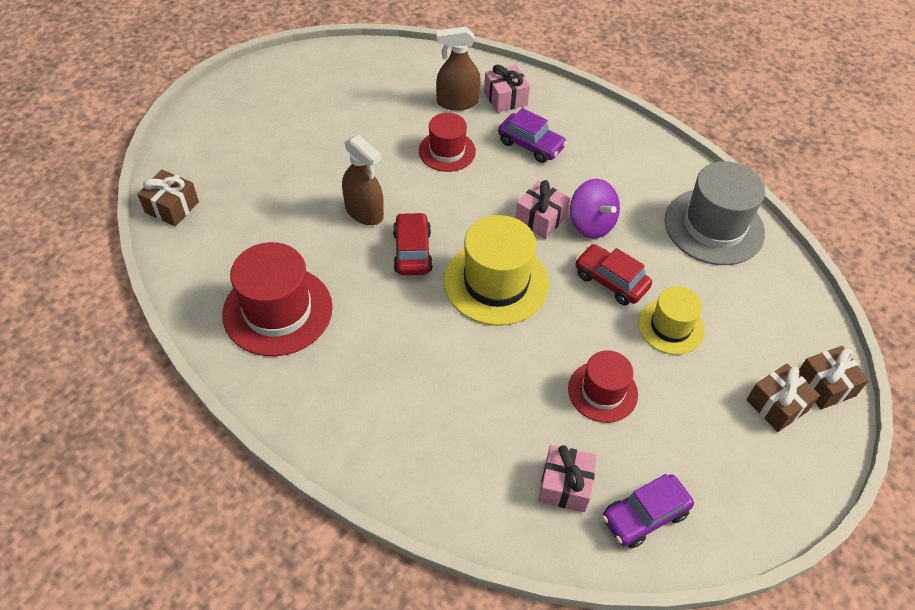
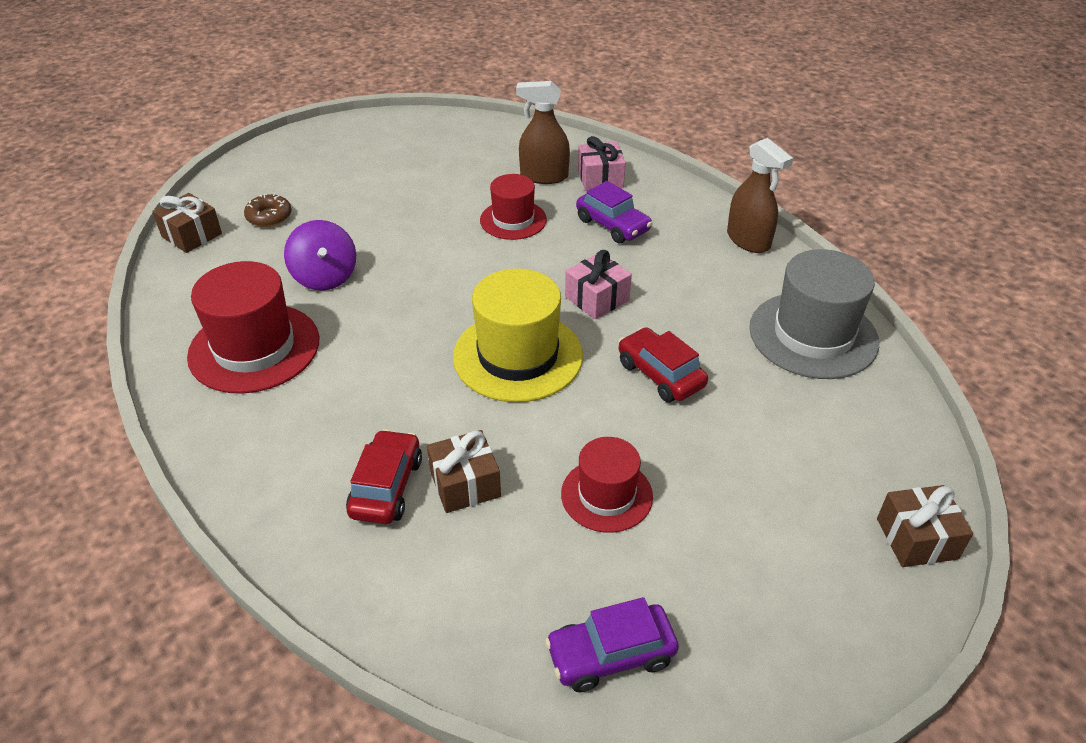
camera: 15 degrees right, 10 degrees down
(233, 177) = (269, 216): none -> brown donut
(364, 212) = (395, 266): brown spray bottle -> brown spray bottle (748, 240)
(412, 251) = (432, 311): red car -> red car (386, 487)
(565, 485) = (517, 596): pink gift -> none
(591, 224) = (657, 312): purple spinning top -> purple spinning top (325, 277)
(670, 326) = (721, 436): yellow hat -> none
(777, 405) = (840, 551): brown gift -> brown gift (465, 484)

